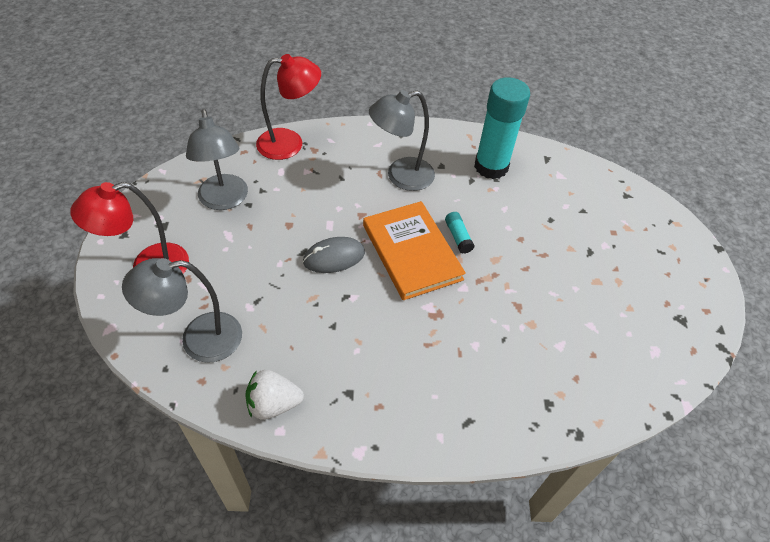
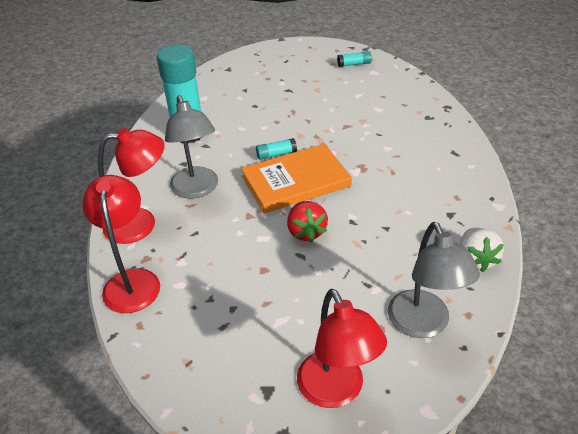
camera: 85 degrees left, 10 degrees down
(224, 200) = (226, 332): grey lamp -> none
(334, 257) = (306, 232): grey mouse -> red strawberry
(356, 143) = (141, 224): none -> red lamp
(671, 328) = (354, 64): none -> turquoise glue stick

